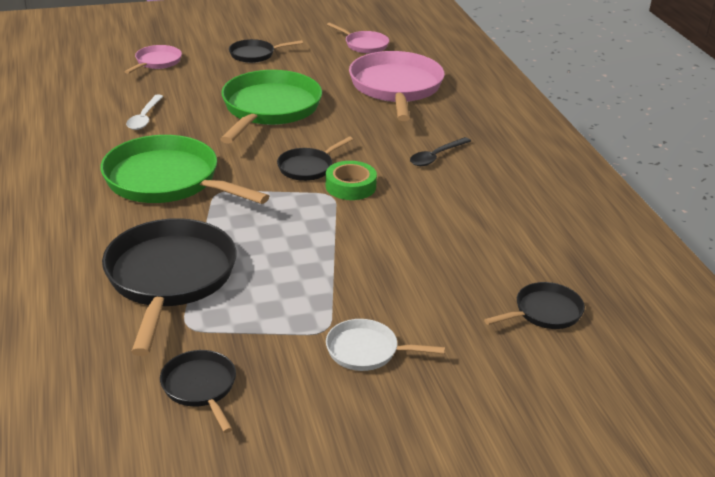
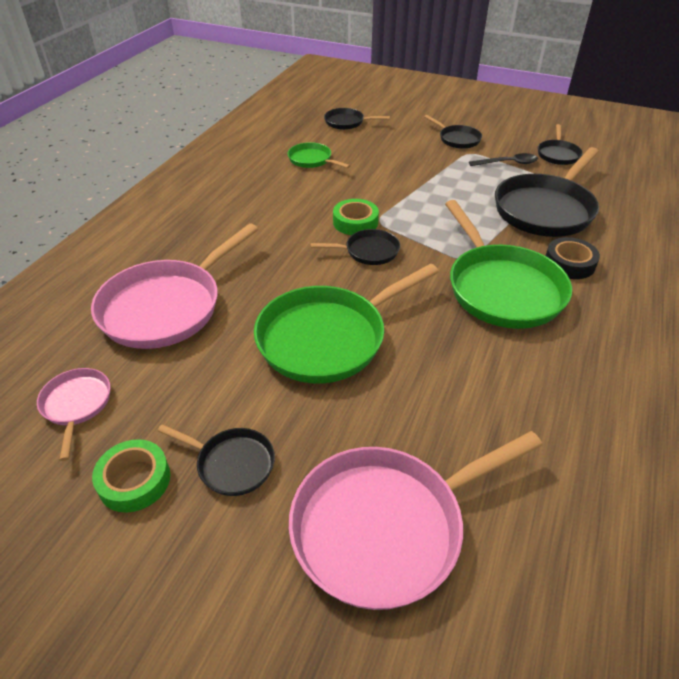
camera: 140 degrees left, 10 degrees up
(115, 224) = (569, 263): none -> black tape
(144, 118) = (477, 391): white spoon -> none
(157, 62) = (386, 526): pink pan -> pink pan, size x2.02
(293, 38) = (134, 480): none -> green tape
(366, 351) = (457, 139): white pan -> black pan
(436, 156) = (258, 219): black spoon -> black spoon (508, 163)
(490, 234) = (312, 160): none -> green pan

